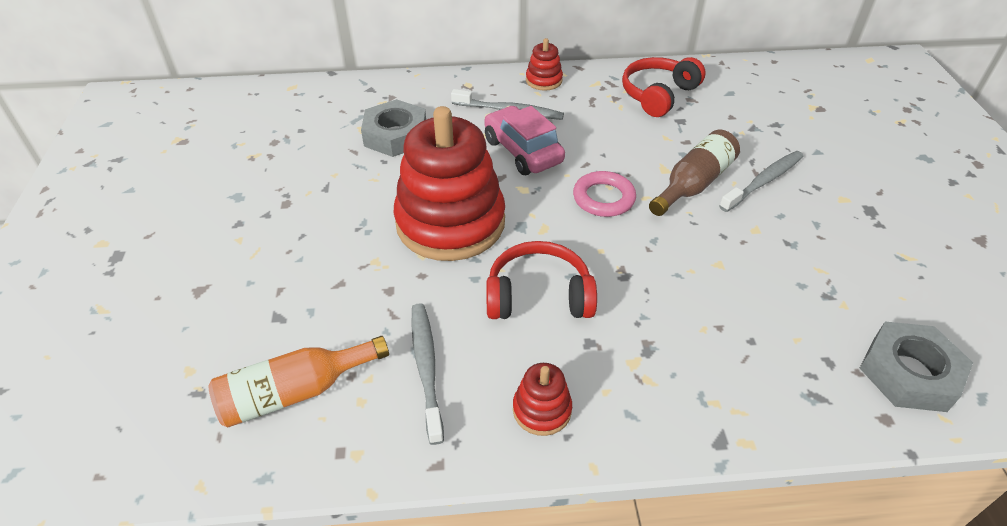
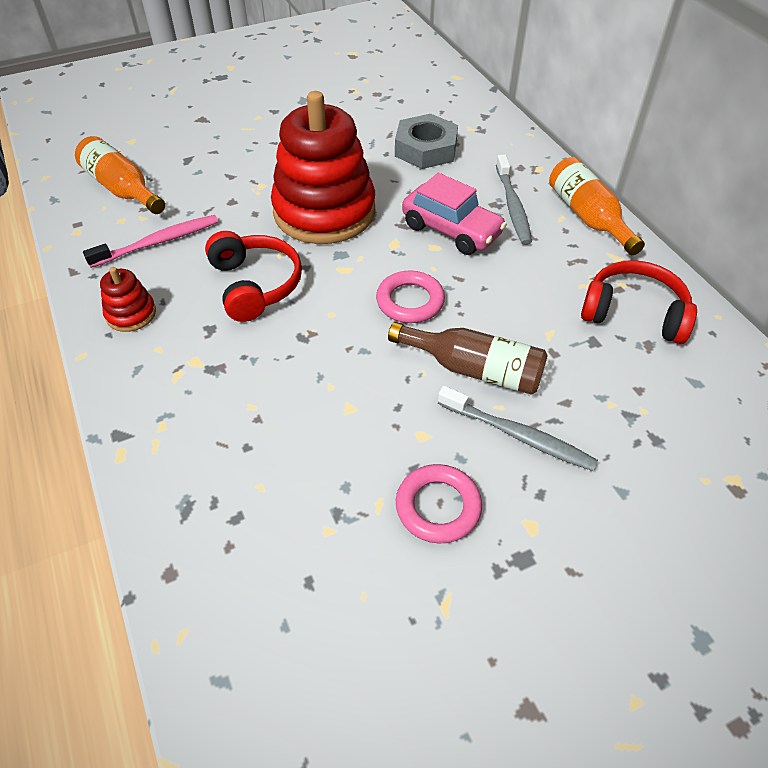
camera: 70 degrees right, 5 degrees up
(426, 368) = (158, 242): grey toothbrush -> pink toothbrush
(522, 151) = (451, 230): pink car -> pink car turned 90 degrees clockwise
(544, 80) = (588, 216): red stacking toy -> orange bottle
(825, 238) = (438, 507): none -> pink ring
(909, 373) = (239, 598): grey nut -> none

